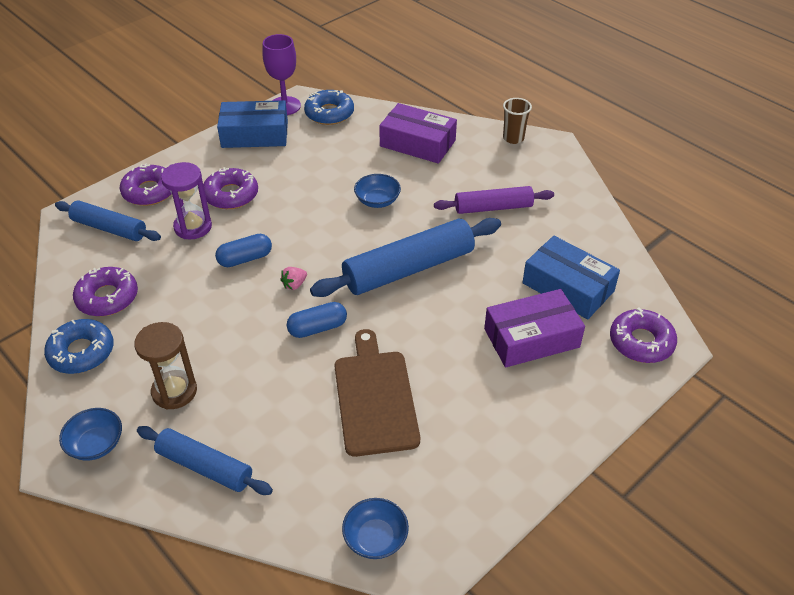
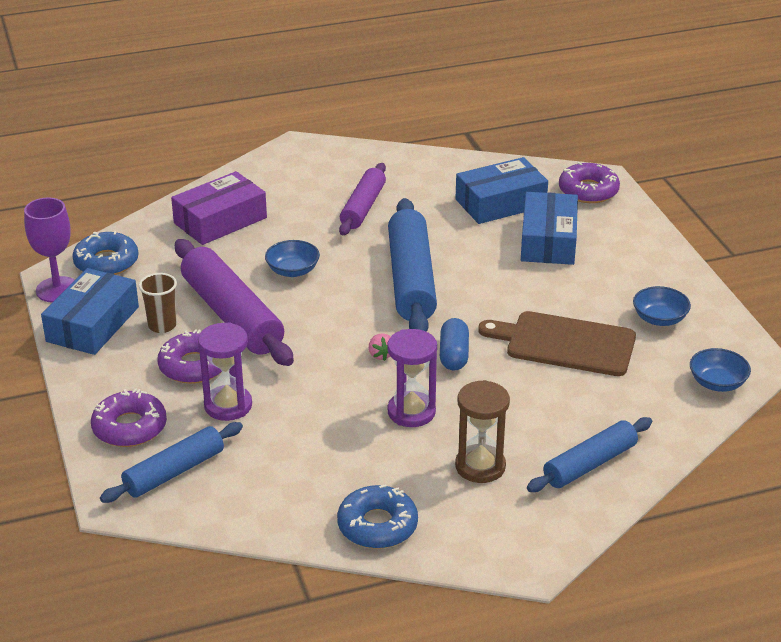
camera: 65 degrees left, 10 degrees down
(96, 444) = (520, 533): blue bowl -> blue bowl (659, 319)
(107, 298) = (301, 492): purple donut -> none
(228, 327) = (411, 412): none -> purple hourglass
(245, 259) = (314, 379): blue capsule -> none
(301, 191) = (232, 315): none -> purple rolling pin
(513, 138) = (267, 164): brown cup -> brown cup (162, 325)
(531, 338) = (548, 241): purple box -> blue box

